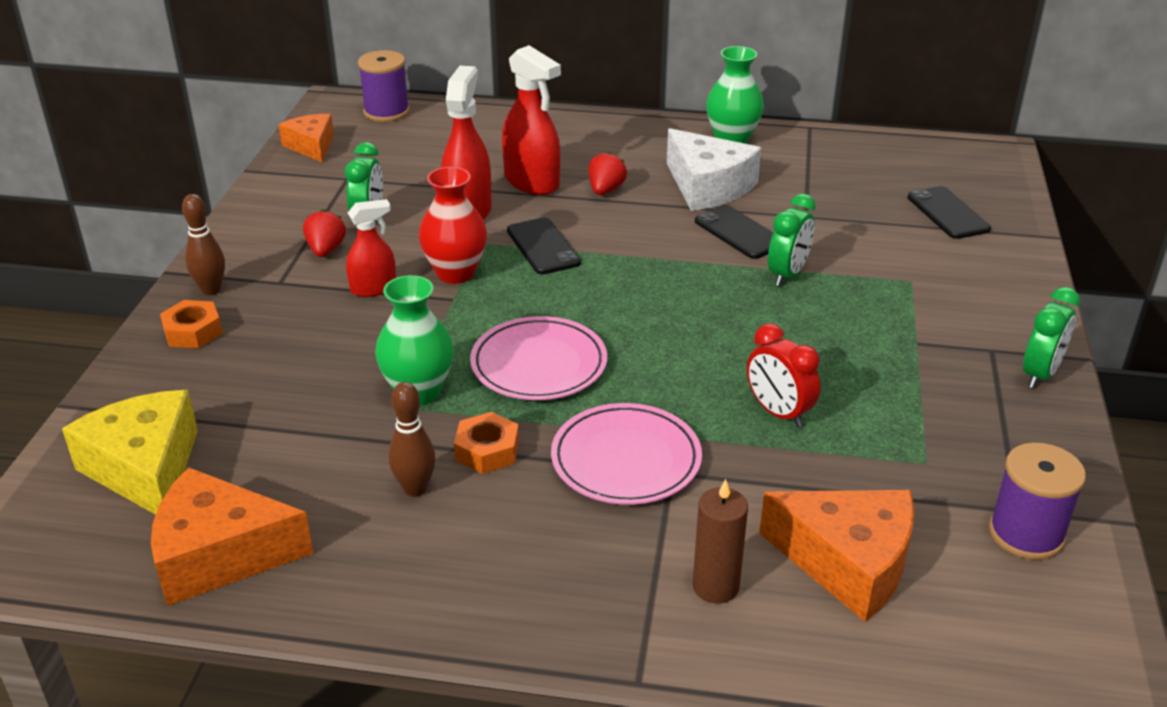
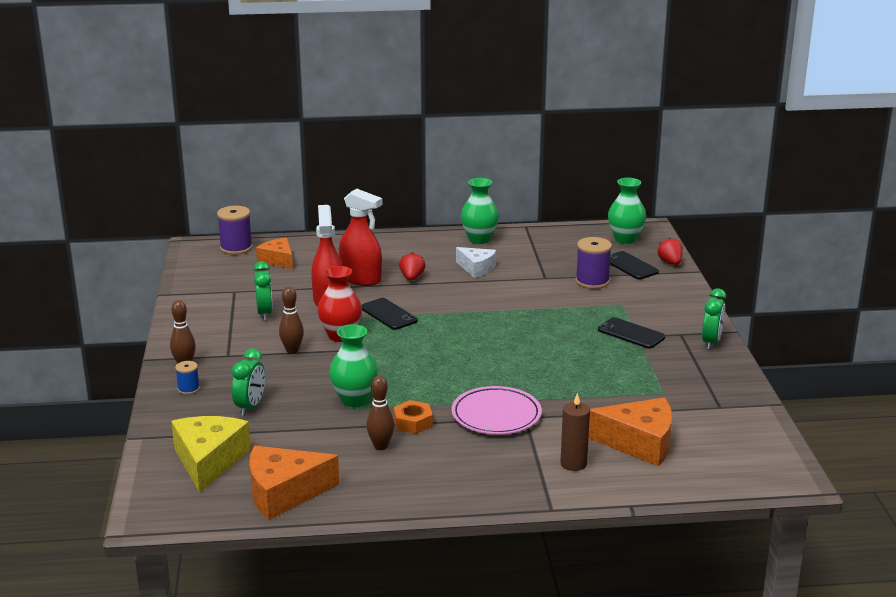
camera: 15 degrees left, 10 degrees down
(145, 468) = (208, 461): yellow cheese -> yellow cheese turned 45 degrees clockwise
(193, 332) = (188, 389): orange nut -> blue spool
(311, 146) = (196, 275): orange cheese -> orange cheese (278, 260)
(326, 250) = (247, 334): red strawberry -> red strawberry (670, 262)
(373, 288) = (292, 350): red spray bottle -> brown bowling pin
(539, 364) = (420, 376): pink plate -> none
(708, 186) = (477, 268): white cheese -> white cheese, size x0.63
(739, 233) = (508, 292): black phone -> black phone (631, 333)
(778, 413) = (572, 381): red clock -> none
(787, 274) = (548, 310): green clock -> green clock (250, 407)
(955, 167) = (625, 239): none -> green vase
(1026, 534) = (727, 416): purple spool -> purple spool (592, 281)

